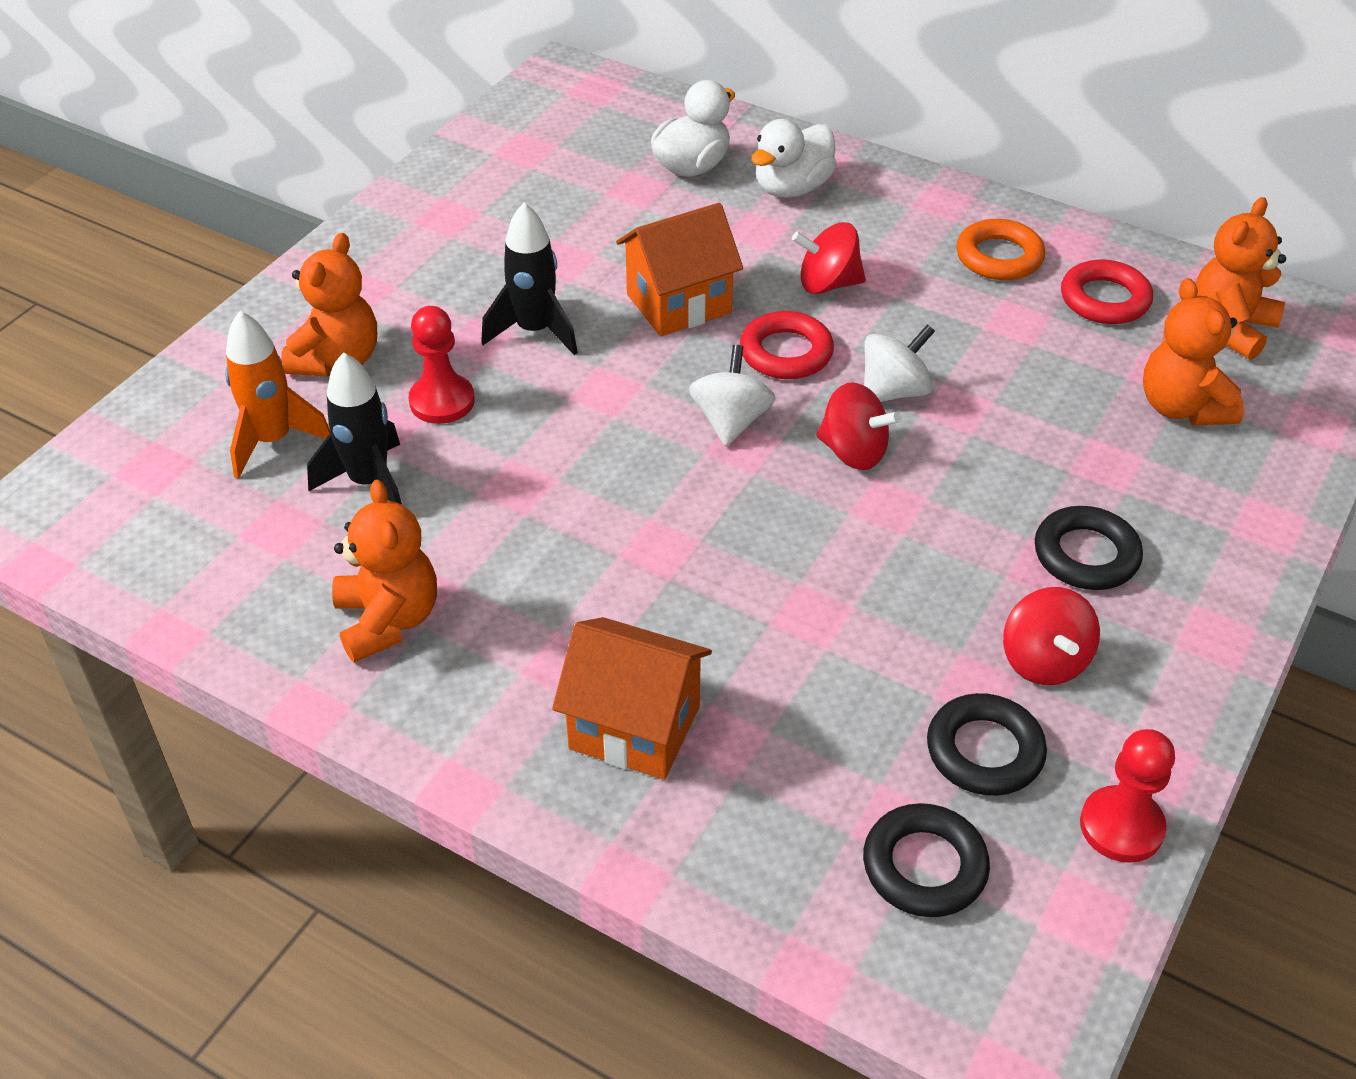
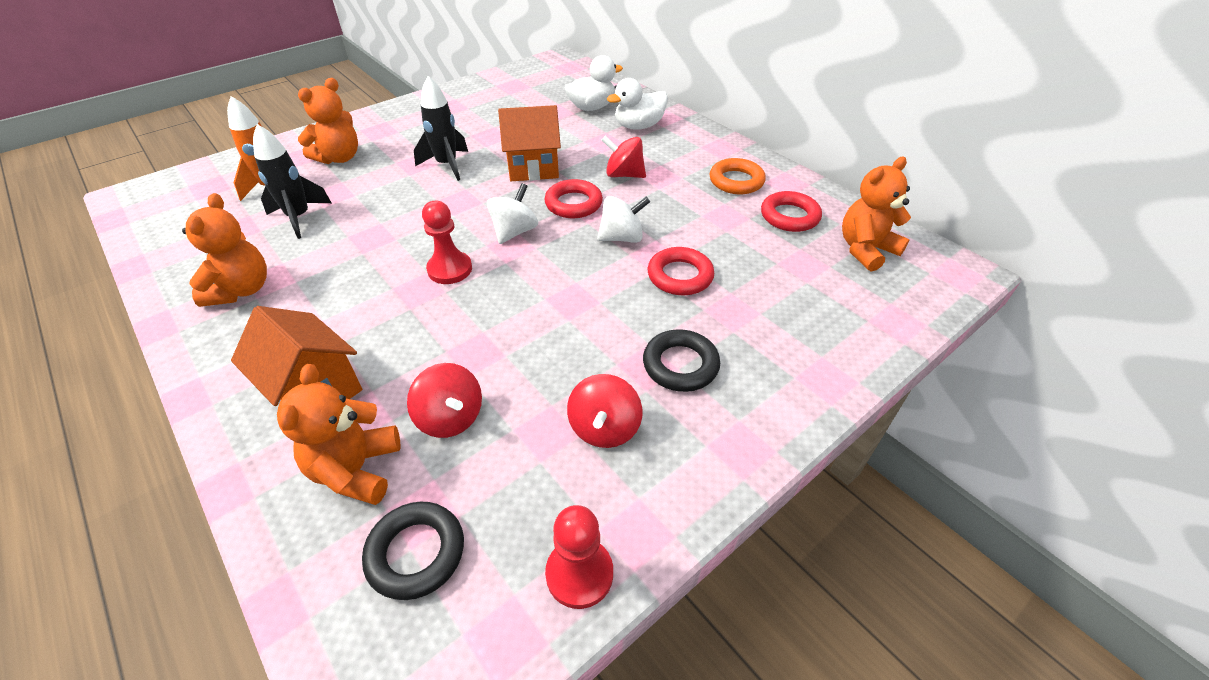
camera: 20 degrees right, 0 degrees up
(442, 401) = (371, 187): red pawn -> red pawn (450, 269)
(853, 452) = (573, 265): red spinning top -> red spinning top (450, 417)
(984, 751) = (519, 479): black ring -> none
(1010, 430) = (680, 276): none -> red ring
(1182, 407) = (805, 289): orange teddy bear -> orange teddy bear (356, 469)

